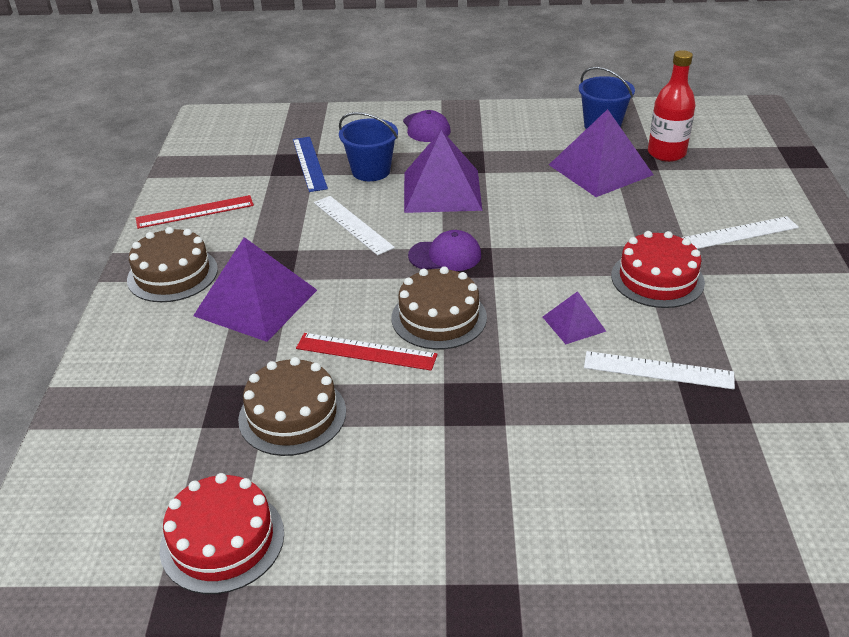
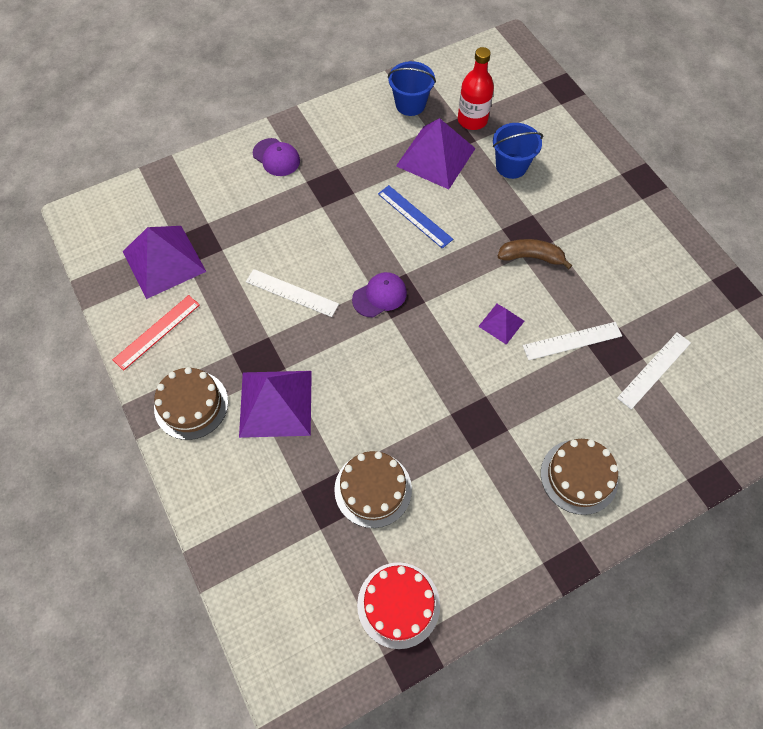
camera: 30 degrees left, 25 degrees up
(309, 163) = (210, 238): blue ruler -> blue ruler (415, 216)
(366, 352) = (384, 412): red ruler -> none
(371, 171) = (266, 227): blue bucket -> blue bucket (511, 166)
(439, 317) = (412, 358): brown cake -> brown cake (579, 476)
(442, 190) = (335, 227): purple pyramid -> purple pyramid (164, 261)
(657, 279) = (531, 257): red cake -> brown banana
(739, 233) = (560, 189): white ruler -> white ruler (654, 370)

